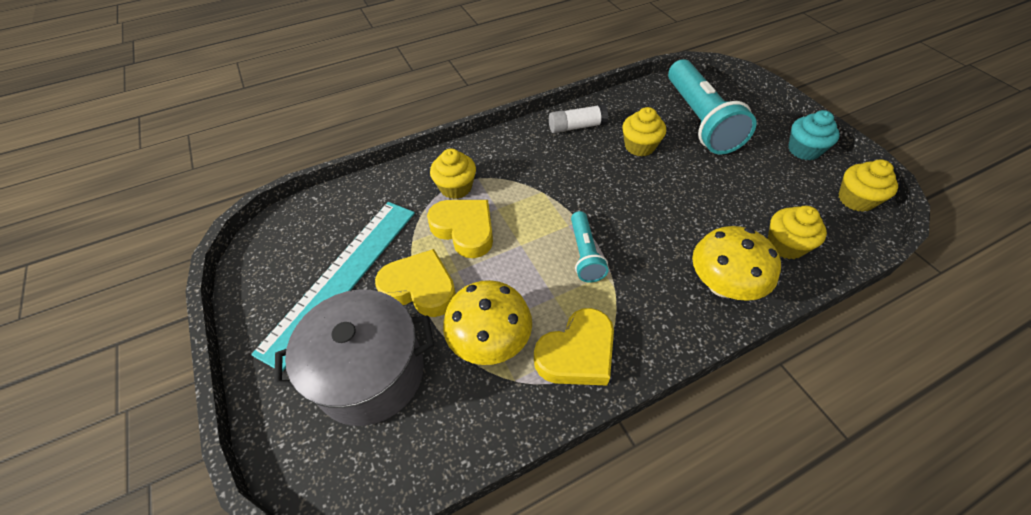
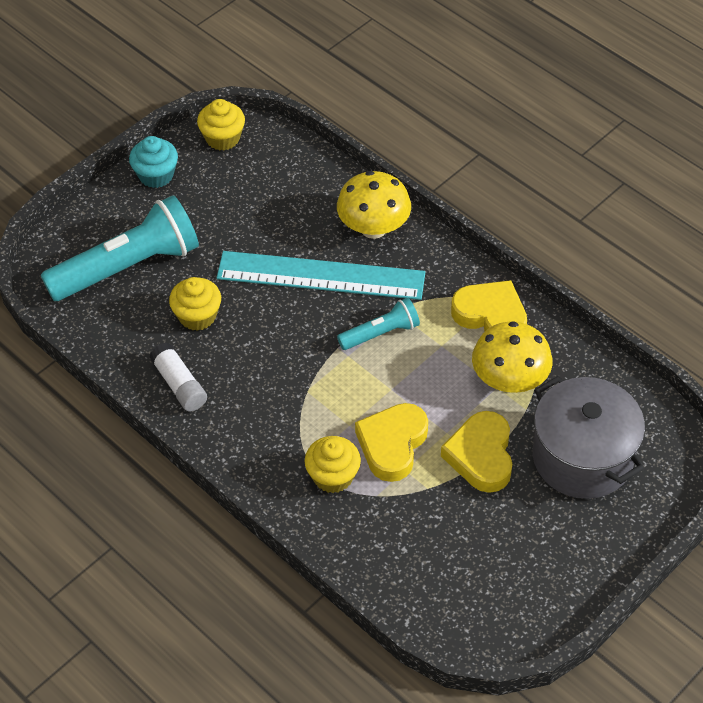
camera: 110 degrees left, 0 degrees up
(341, 277) = (500, 532): turquoise ruler -> turquoise ruler (321, 276)
(785, 245) = (306, 187): yellow cupcake -> none

